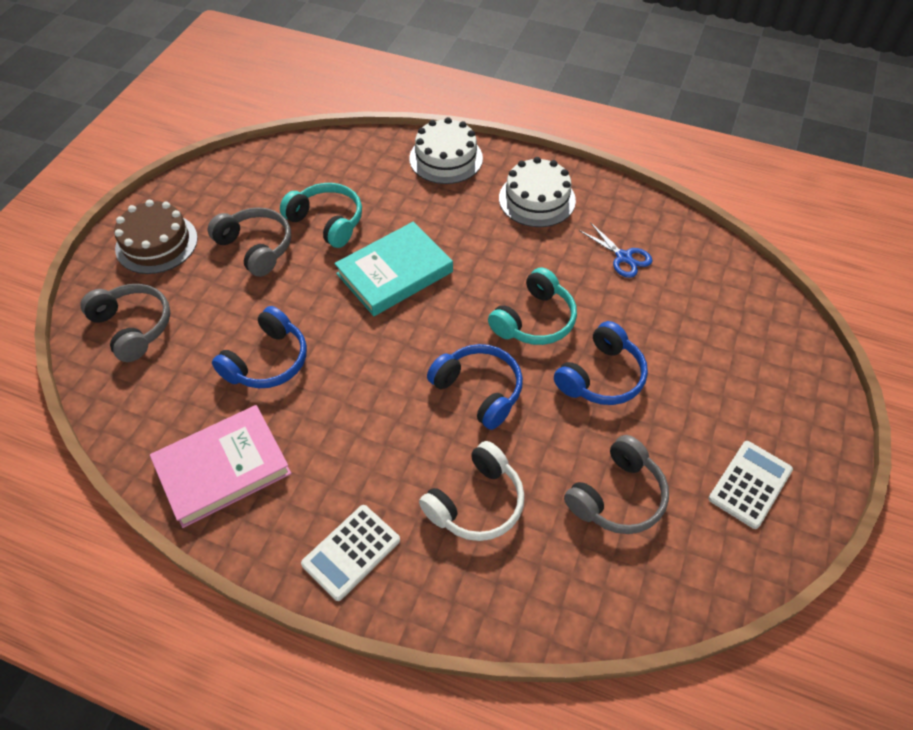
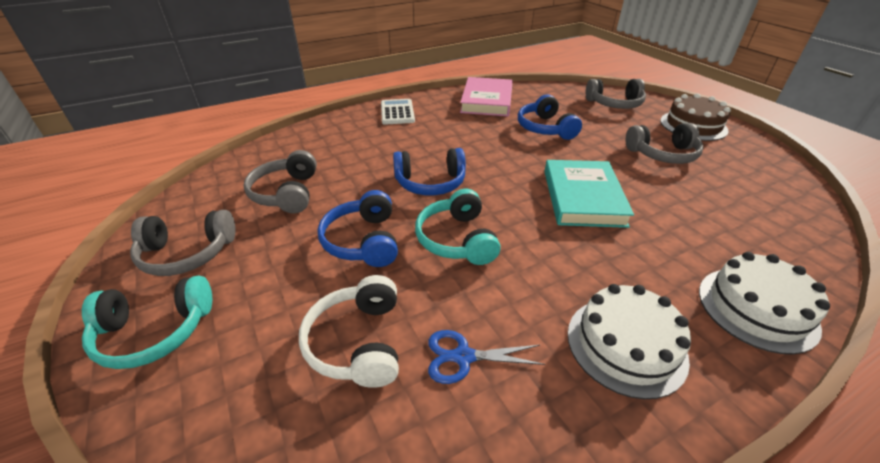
camera: 130 degrees right, 15 degrees down
(327, 222) = (676, 191): turquoise headphones -> turquoise headphones (155, 331)
(476, 502) = (365, 149): white headphones -> white headphones (358, 342)
(750, 484) = (187, 253): white calculator -> grey headphones

